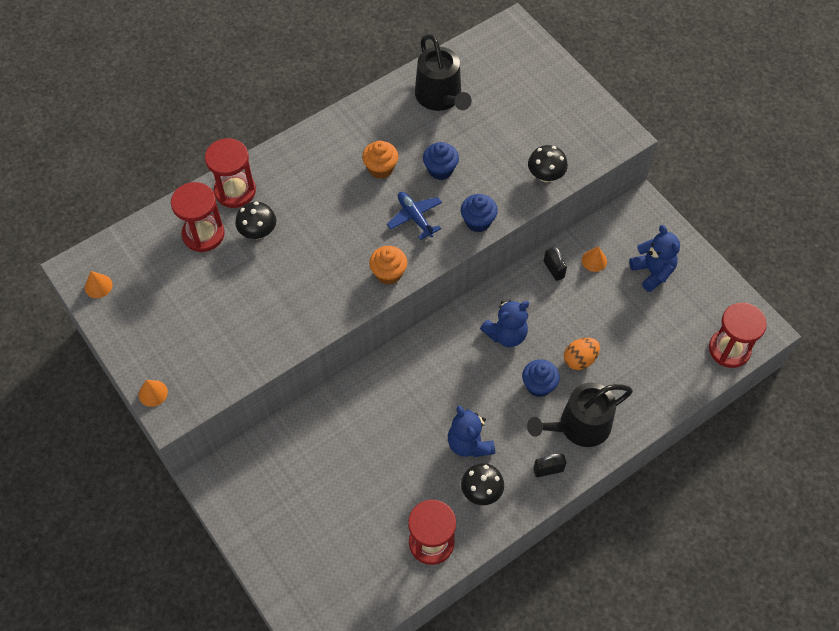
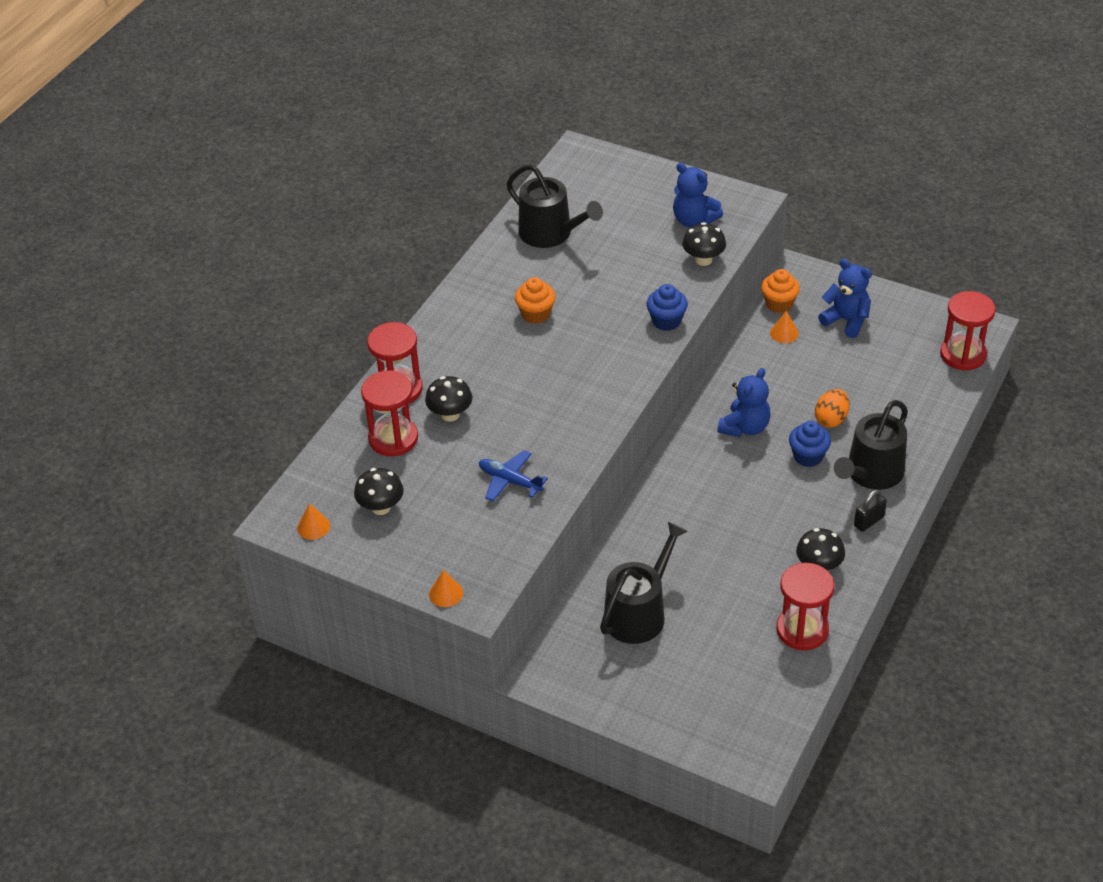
camera: 25 degrees left, 15 degrees down
(156, 292) = (381, 507): none -> black mushroom
(318, 463) = (639, 613): none -> black watering can
(388, 273) = (611, 397): orange cupcake -> orange cupcake (779, 304)
(415, 217) = (601, 341): blue plane -> blue plane (510, 481)
(440, 170) = (597, 293): blue cupcake -> none
(469, 443) = (777, 532): blue teddy bear -> blue teddy bear (694, 220)
(553, 269) = (750, 355): black padlock -> none

